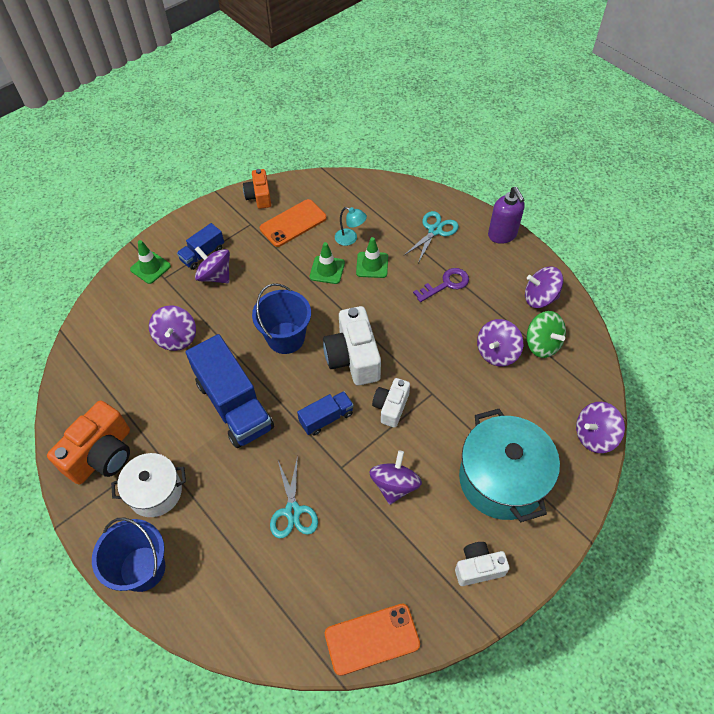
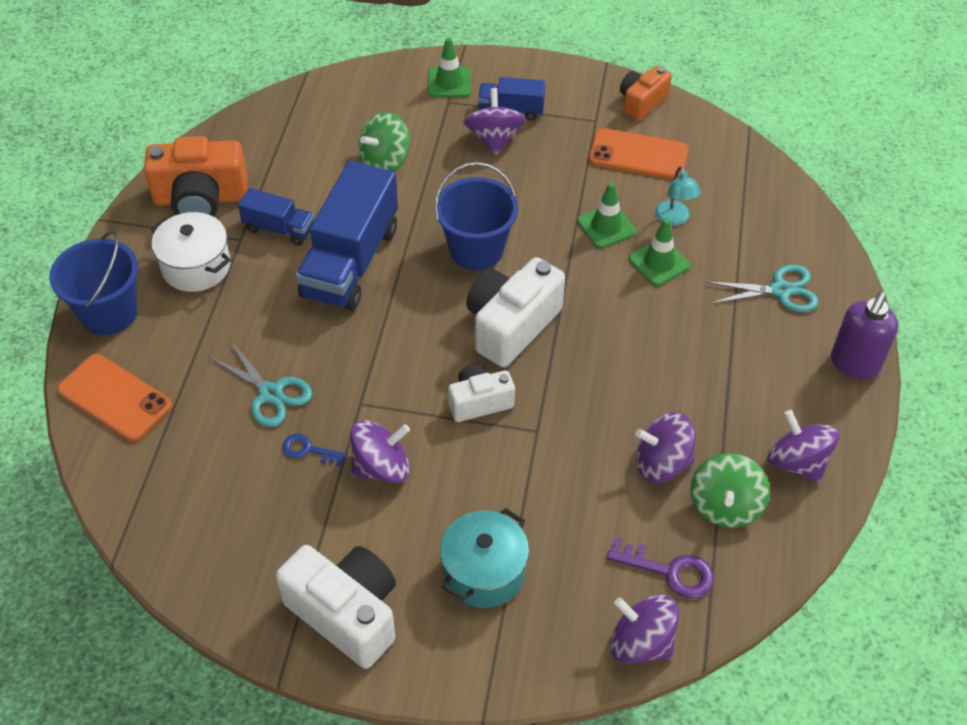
camera: 50 degrees right, 5 degrees down
(176, 338) = (385, 161): purple spinning top -> green spinning top
(292, 511) = (270, 393): turquoise scissors -> turquoise scissors turned 90 degrees counterclockwise
(326, 418) = (409, 351): blue truck -> blue truck (279, 229)
(351, 516) = (308, 450): none -> blue key
(372, 639) = (181, 558): orange phone -> orange phone (115, 398)
(446, 284) = (710, 351): purple key -> purple key (669, 571)
(478, 568) = (346, 613): white camera -> white camera, size x1.67
(502, 479) = (484, 572): turquoise pot -> turquoise pot, size x0.62

